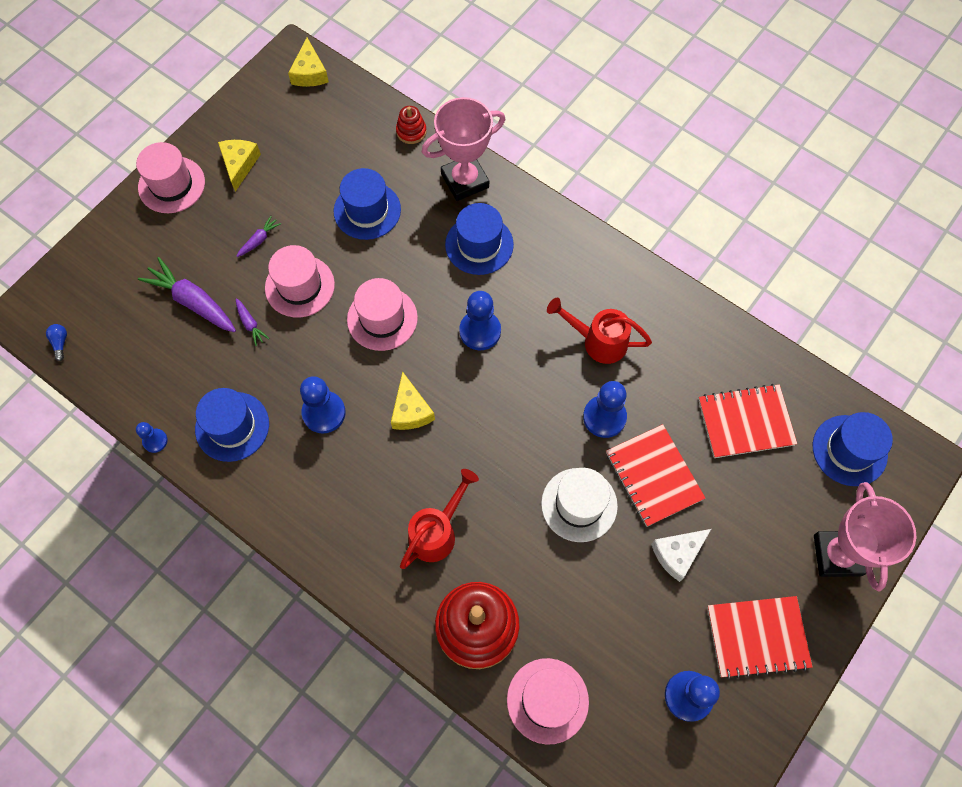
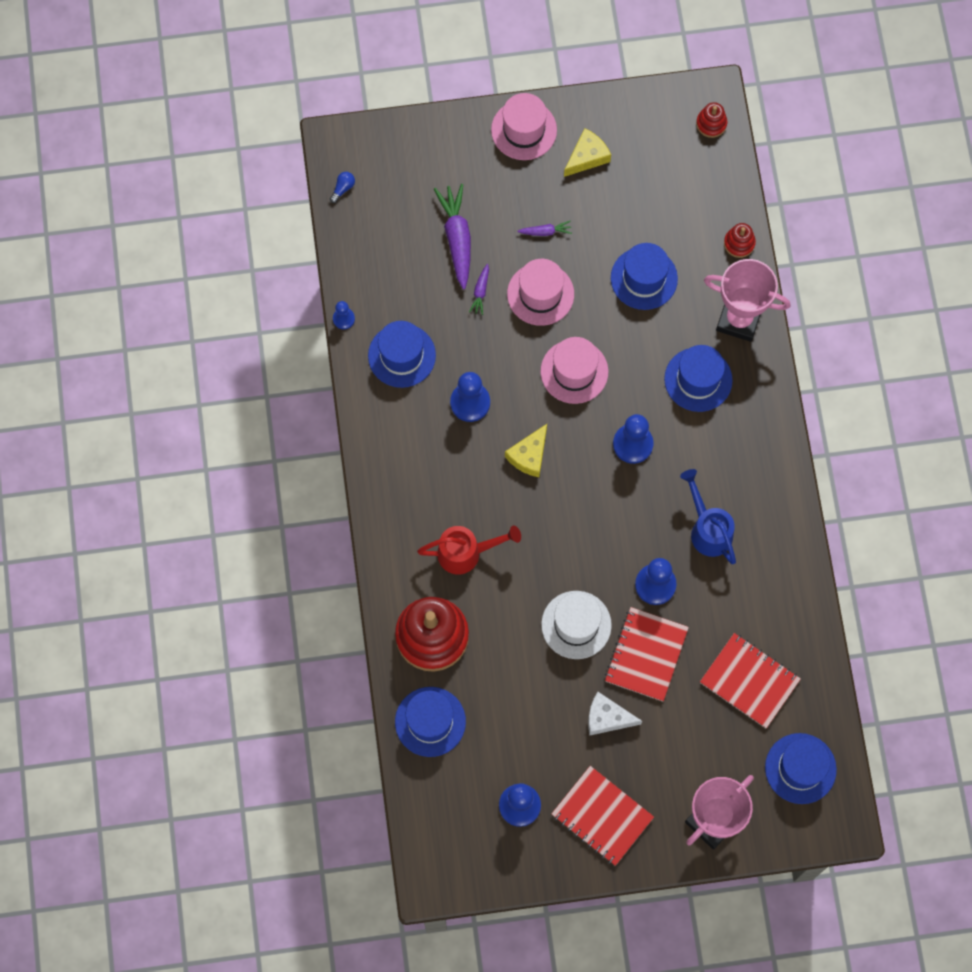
camera: 45 degrees right, 5 degrees up
(310, 72) = (711, 124): yellow cheese -> red stacking toy
(547, 700) = (430, 721): pink hat -> blue hat
(598, 341) = (708, 529): red watering can -> blue watering can

